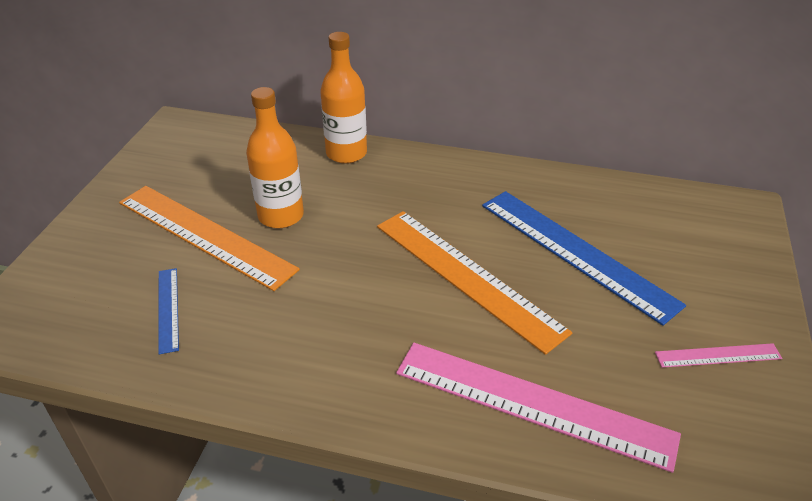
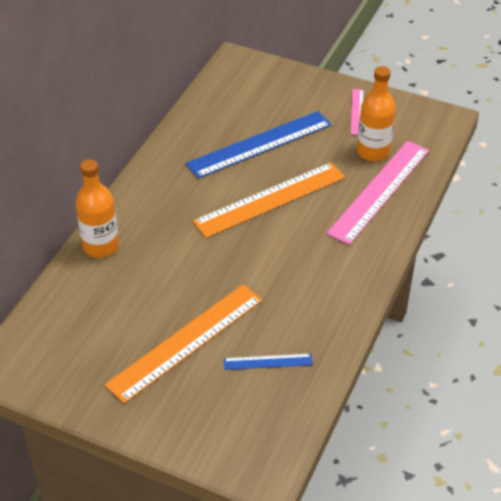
camera: 80 degrees left, 5 degrees up
(281, 216) = (175, 293): orange bottle -> orange bottle (373, 152)

